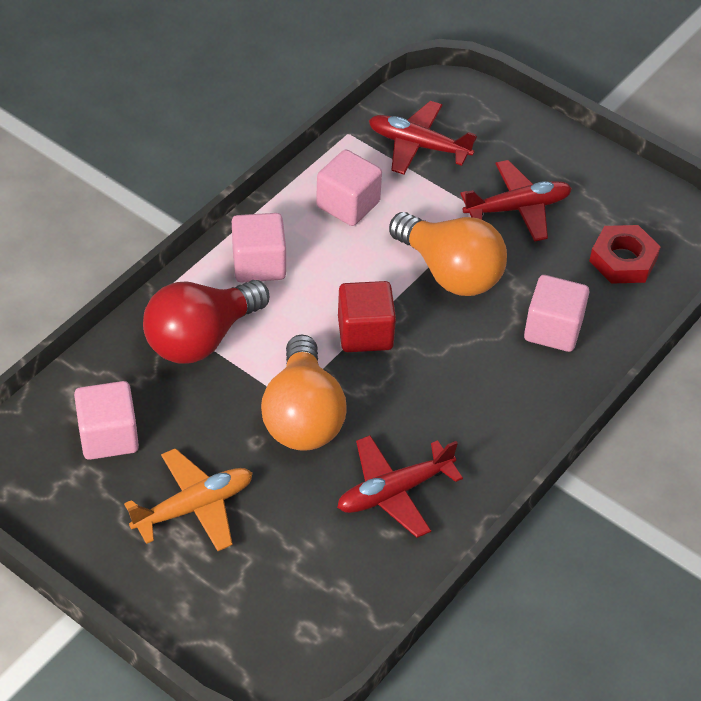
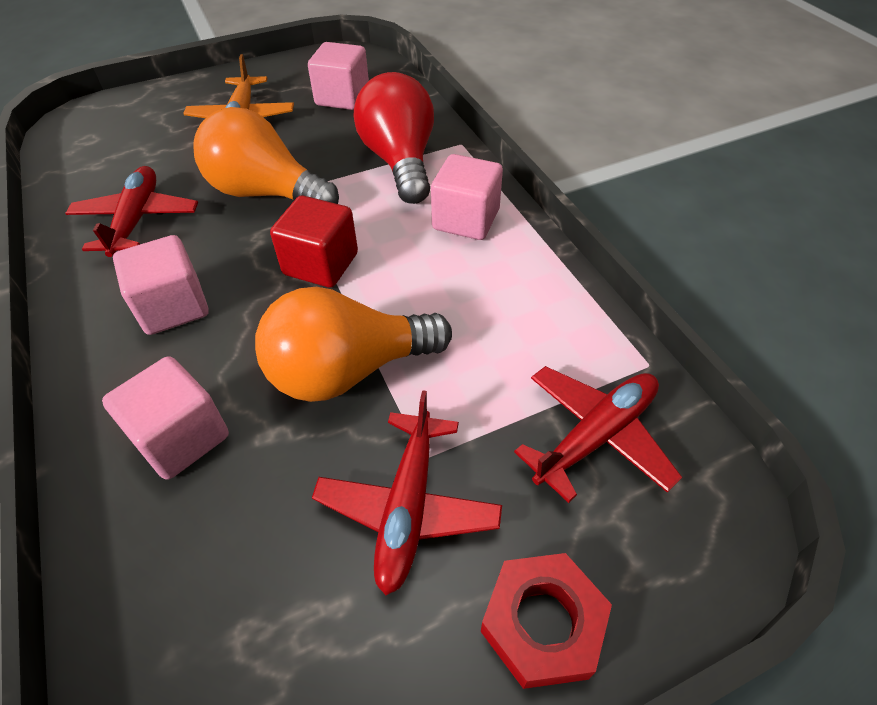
camera: 120 degrees right, 0 degrees up
(348, 204) = (516, 317): pink cube -> pink cube (173, 307)
(623, 260) = (213, 609): red nut -> red nut (542, 623)

